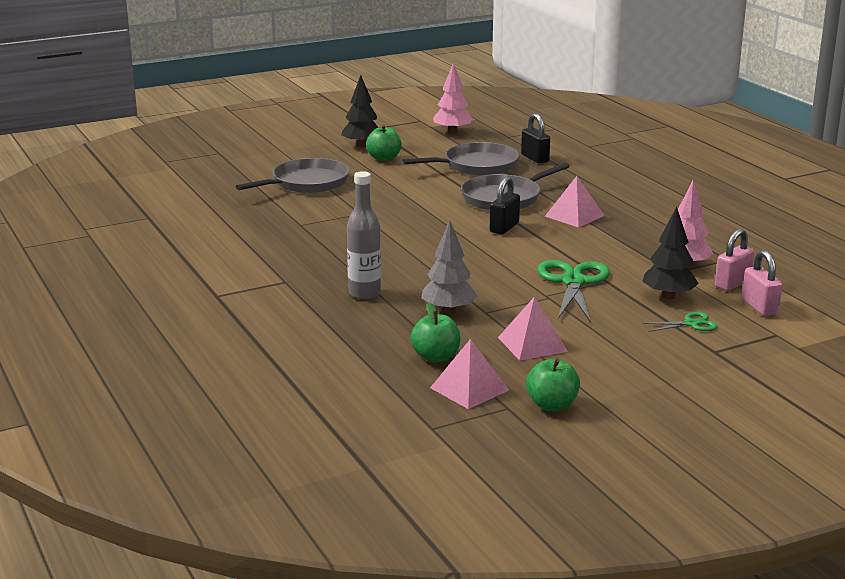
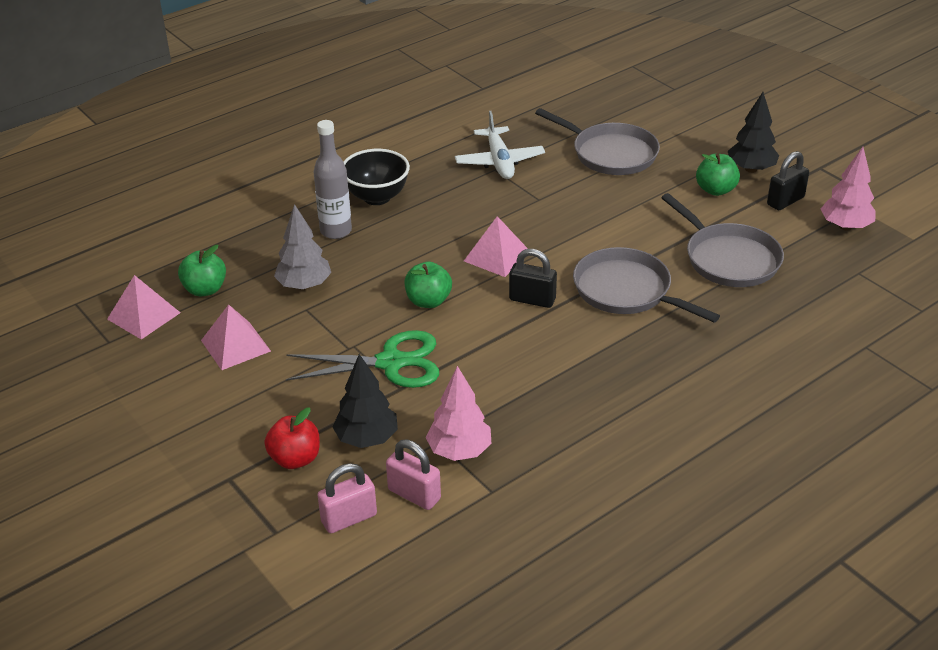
camera: 80 degrees right, 15 degrees up
(289, 221) = (499, 161): none -> white plane
(316, 273) = (377, 197): none -> black bowl
(535, 158) = (783, 302): black padlock -> black padlock (785, 201)
(552, 405) = (111, 368): green apple -> green apple (428, 301)
(574, 216) = (591, 350): pink pyramid -> pink pyramid (497, 256)
(691, 324) = (295, 459): green scissors -> red apple

